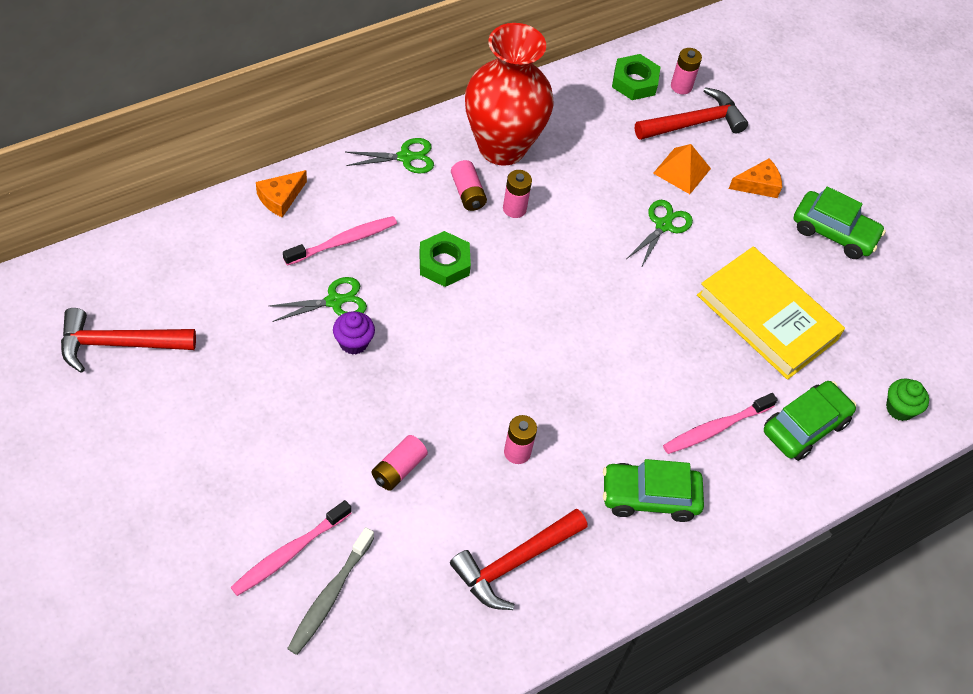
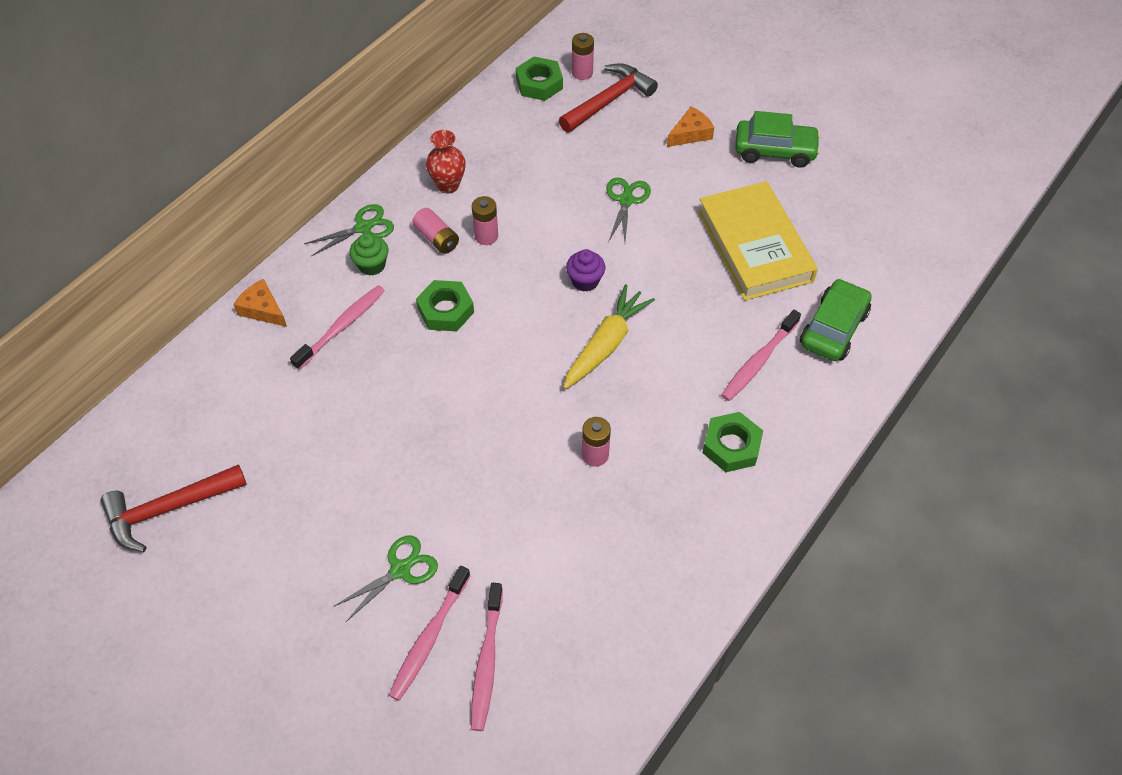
camera: 15 degrees left, 0 degrees up
(280, 198) = (262, 309): orange cheese -> orange cheese turned 105 degrees clockwise
(330, 596) = (487, 661): grey toothbrush -> pink toothbrush
(334, 301) = (359, 385): green scissors -> green scissors (400, 570)
(353, 342) = (396, 416): purple cupcake -> purple cupcake (585, 281)
(398, 469) = (494, 516): pink battery -> none
(502, 147) = (448, 185): red vase -> red vase, size x0.46
(514, 562) = (641, 556): red hammer -> none
(578, 354) = (606, 344): none -> yellow carrot
(649, 497) = (731, 446): green car -> green nut
(681, 170) = (618, 146): orange pyramid -> none
(767, 317) = (754, 246): yellow book -> yellow book turned 45 degrees clockwise
(899, 408) = (904, 280): green cupcake -> green cupcake (372, 265)

